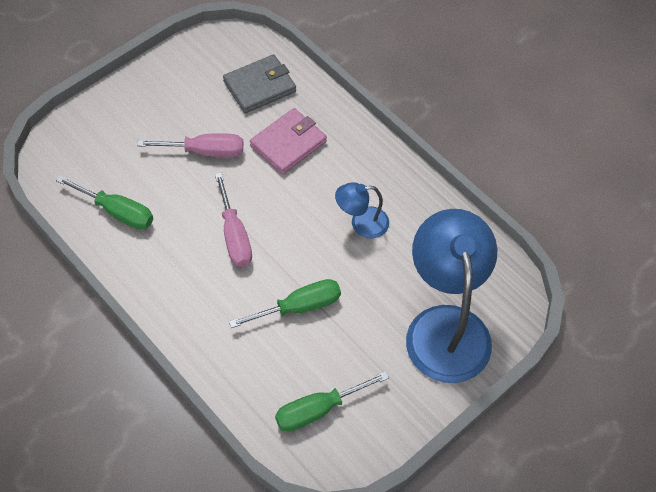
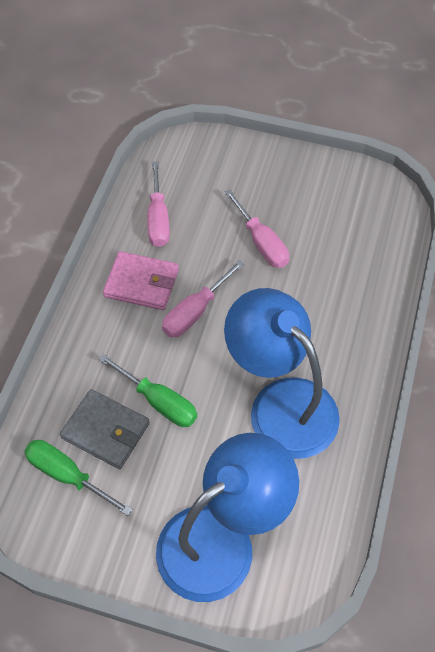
camera: 60 degrees right, 0 degrees up
(117, 212) = (158, 219): green screwdriver -> pink screwdriver
(259, 86) = (360, 242): grey wallet -> grey wallet (105, 431)
(288, 144) = (319, 298): pink wallet -> pink wallet (141, 283)
(361, 223) = (281, 403): blue lamp -> blue lamp, size x2.14

